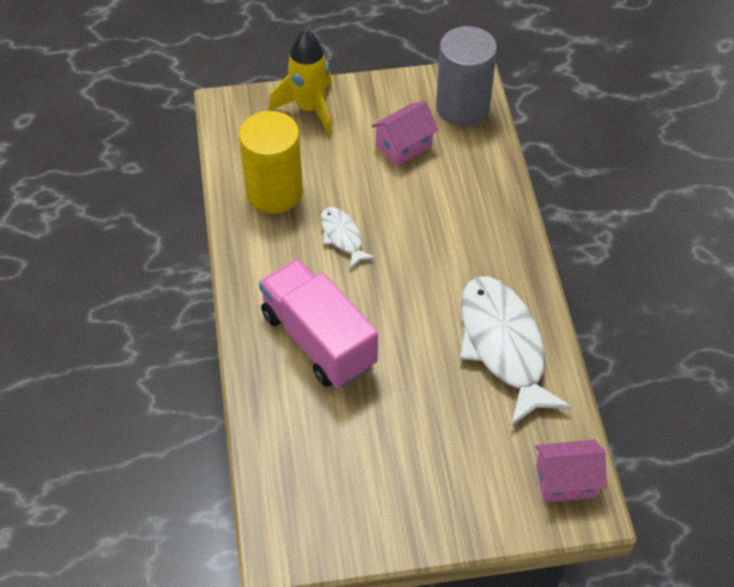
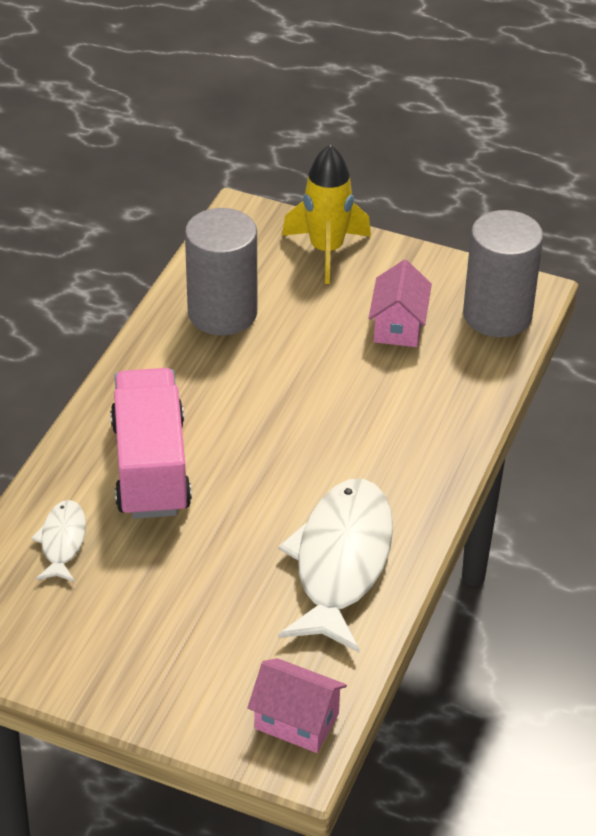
camera: 30 degrees right, 10 degrees down
(274, 192) = (222, 313): yellow cylinder -> grey cylinder
(342, 236) = (258, 384): white fish -> white fish (62, 541)
(404, 146) = (398, 326): pink house -> pink house turned 75 degrees counterclockwise

